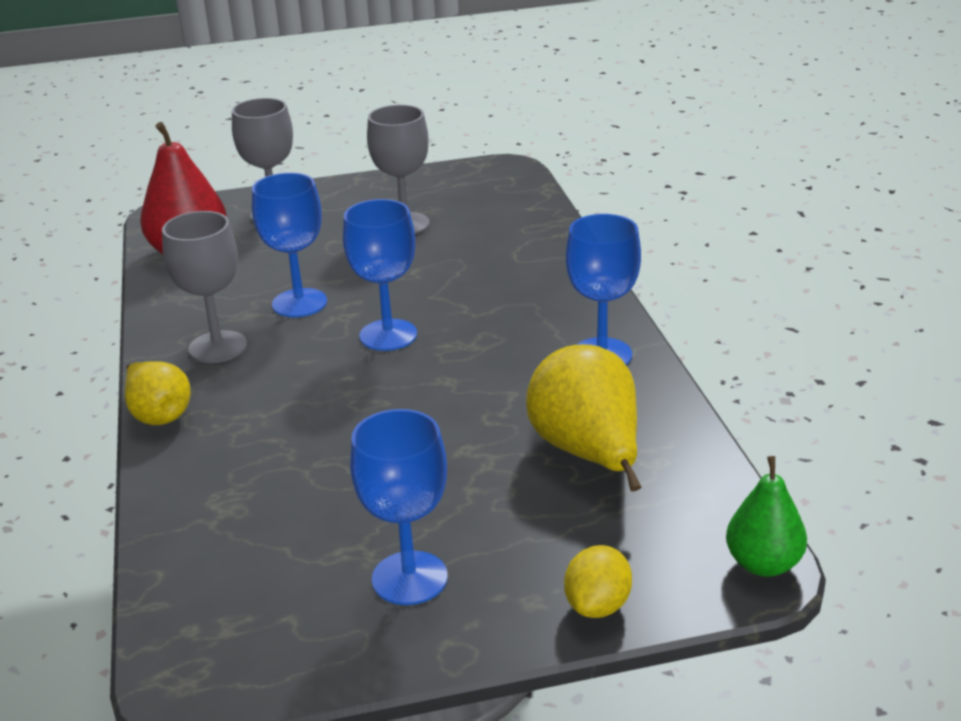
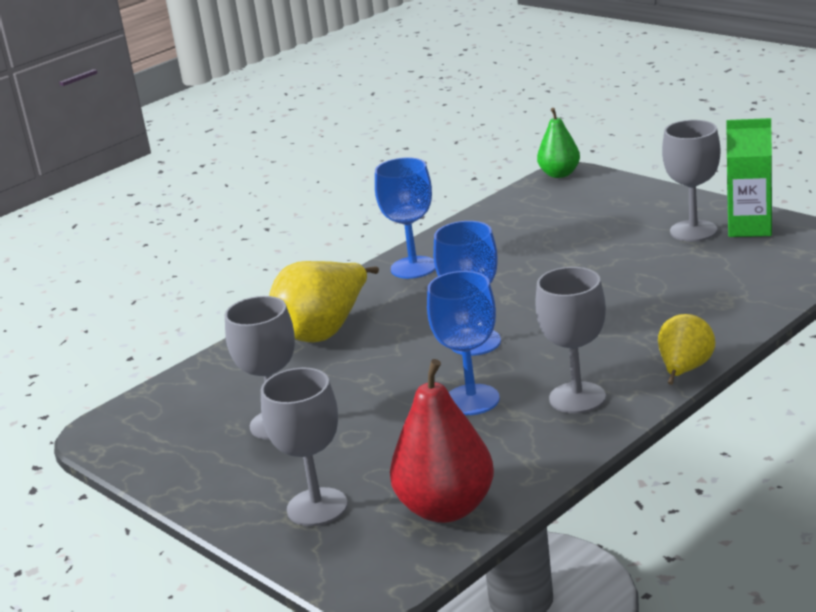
camera: 120 degrees left, 5 degrees down
(347, 630) = (749, 227): none -> green carton
(409, 578) = (693, 231): blue goblet -> grey goblet
(588, 454) = (527, 233): yellow pear -> yellow pear (325, 331)
(598, 605) = (641, 191): yellow lemon -> none

